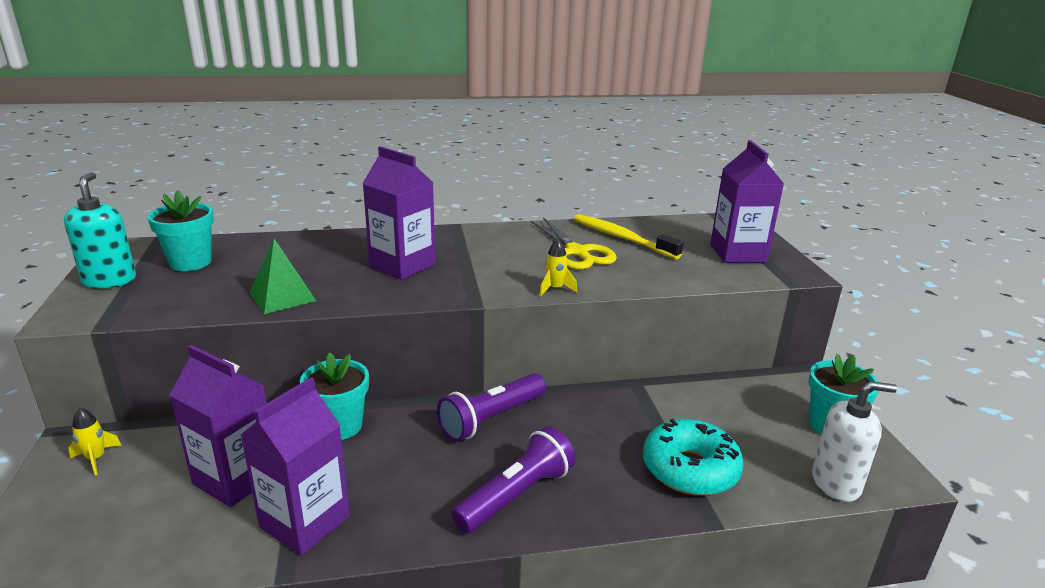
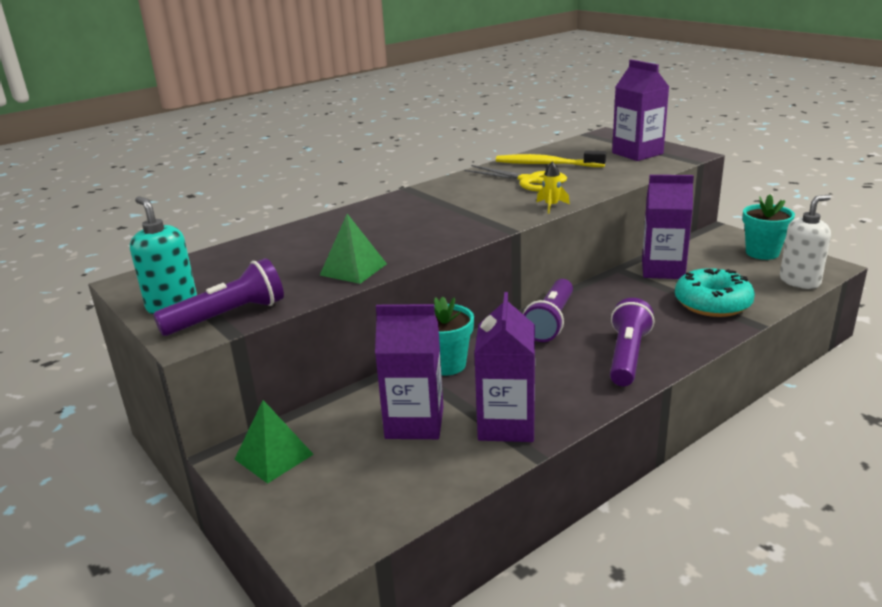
camera: 25 degrees left, 0 degrees up
(96, 458) = (274, 457): yellow rocket -> green pyramid
(125, 308) = (228, 316): none -> purple flashlight
(190, 262) = (224, 272): turquoise flower pot -> none
(402, 265) = (413, 224): purple carton -> purple carton (663, 270)

